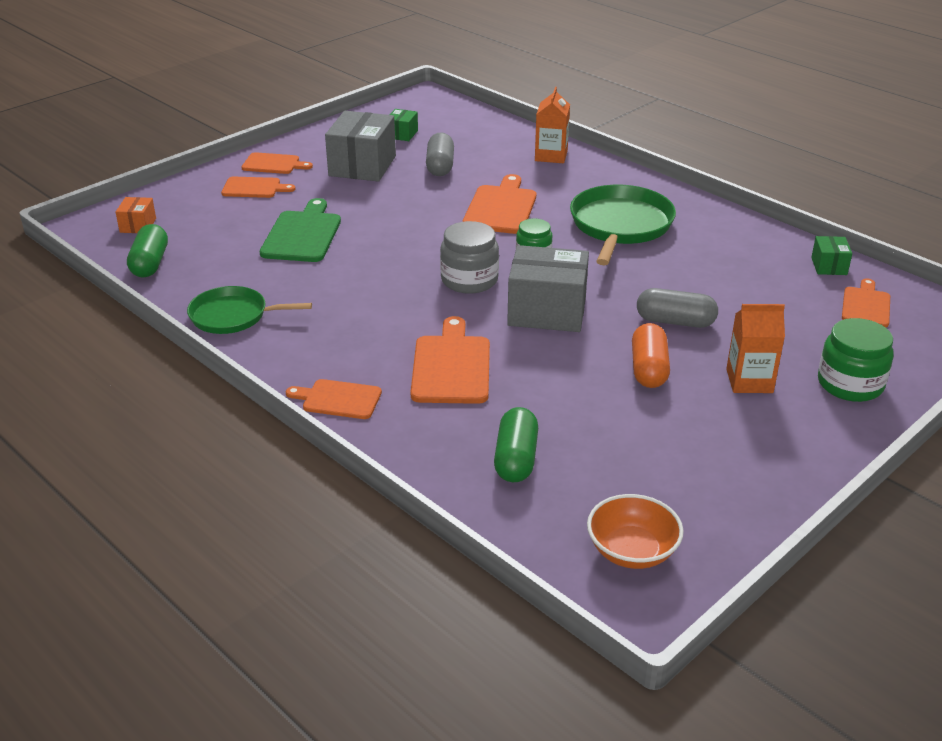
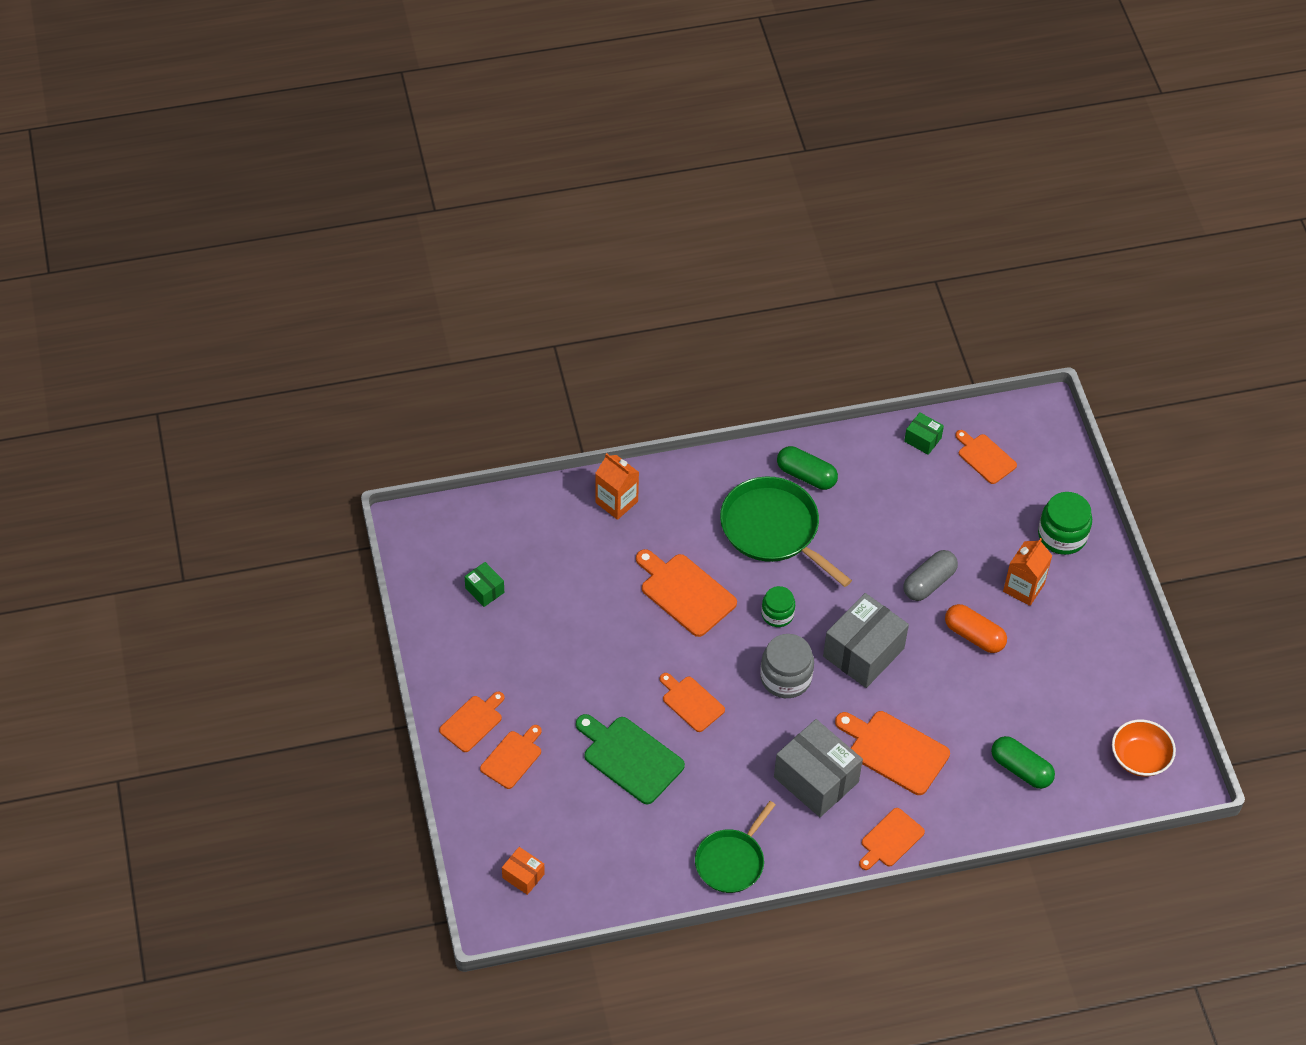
camera: 60 degrees left, 20 degrees up
(150, 263) = (603, 890): green capsule -> green capsule (806, 475)
(362, 166) = (529, 654): grey box -> grey box (816, 779)
(390, 244) = (691, 702): none -> orange cutting board
(440, 166) = (575, 595): grey capsule -> none

